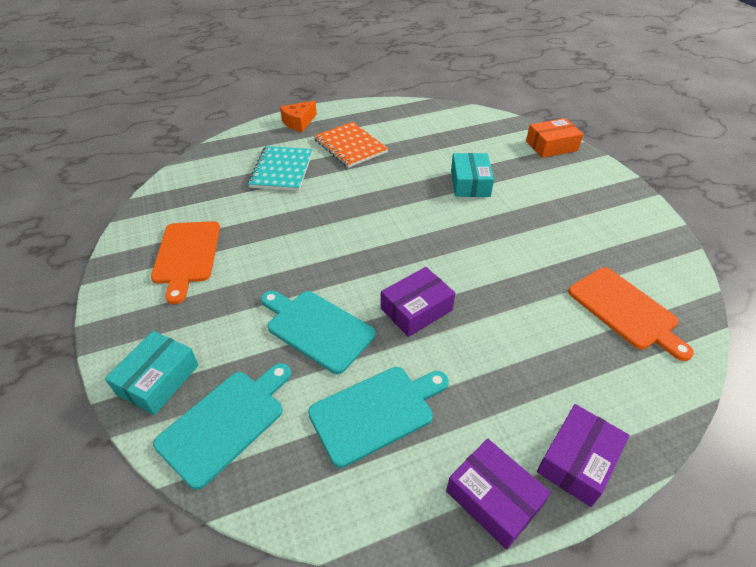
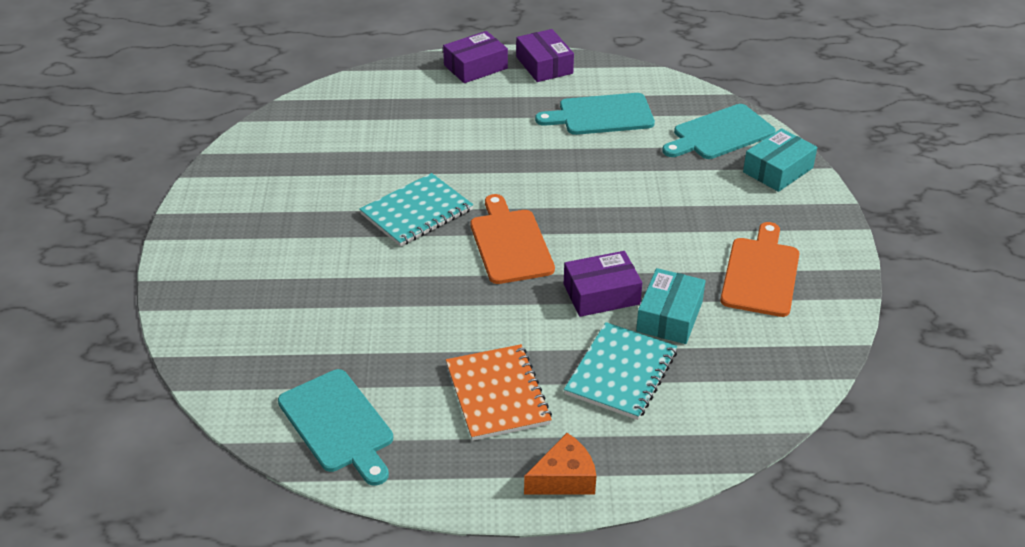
camera: 160 degrees left, 5 degrees down
(317, 328) = (630, 175): turquoise cutting board -> turquoise cutting board (338, 424)
(416, 309) = (530, 168): purple box -> purple box (601, 294)
(470, 183) = (368, 283): turquoise box -> turquoise box (669, 316)
(481, 240) = (416, 212): none -> turquoise notebook
(551, 146) = (196, 314): orange box -> none
(625, 310) = (342, 127): orange cutting board -> orange cutting board (510, 243)

